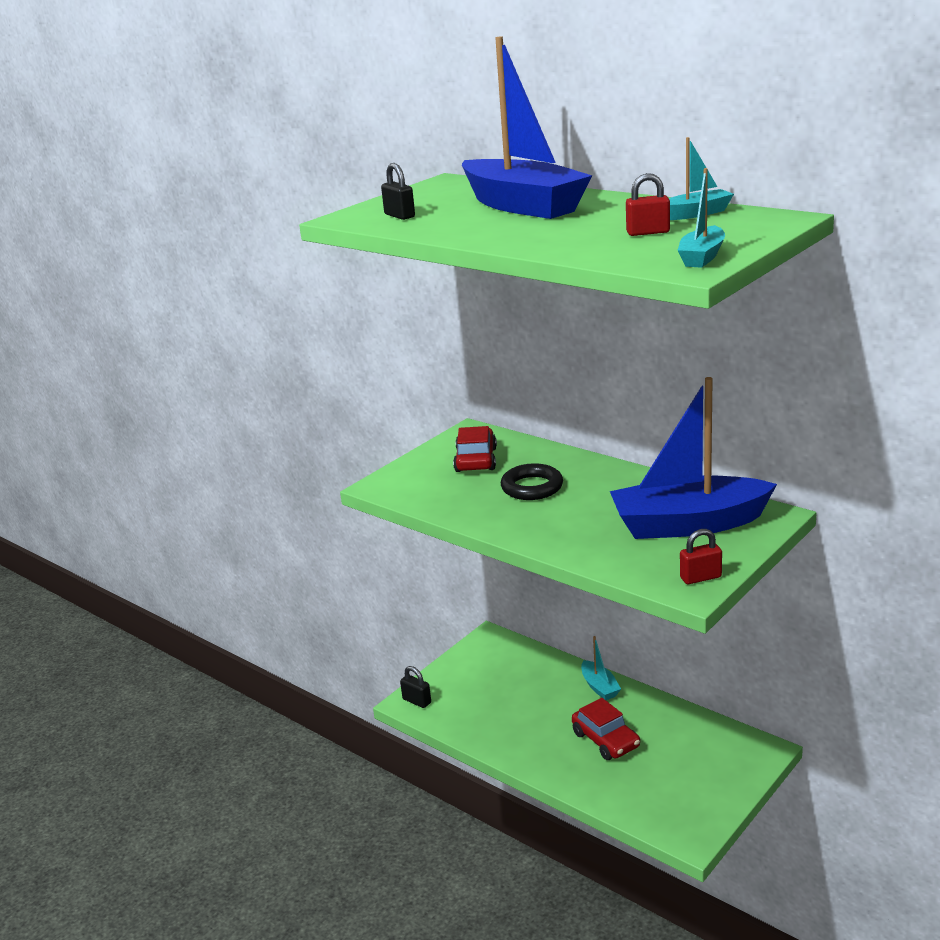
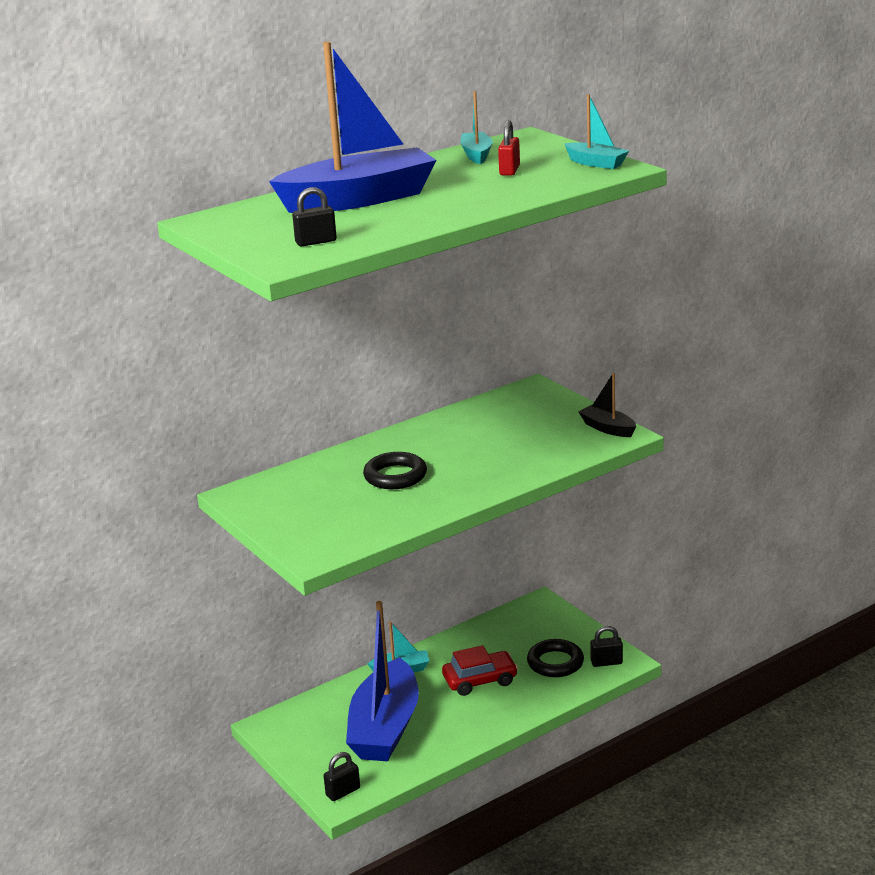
camera: 75 degrees left, 0 degrees up
(476, 460) = (308, 498): red car -> none
(661, 785) = (555, 663): none -> black ring
(681, 824) = (606, 662): none -> black padlock
(688, 524) = (522, 420): blue boat -> blue boat (385, 728)
(700, 577) = (607, 428): red padlock -> black boat

